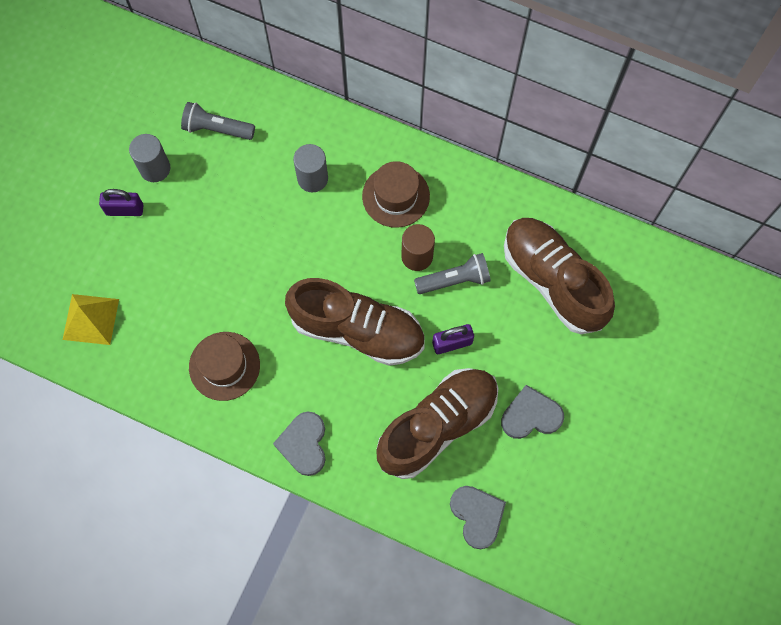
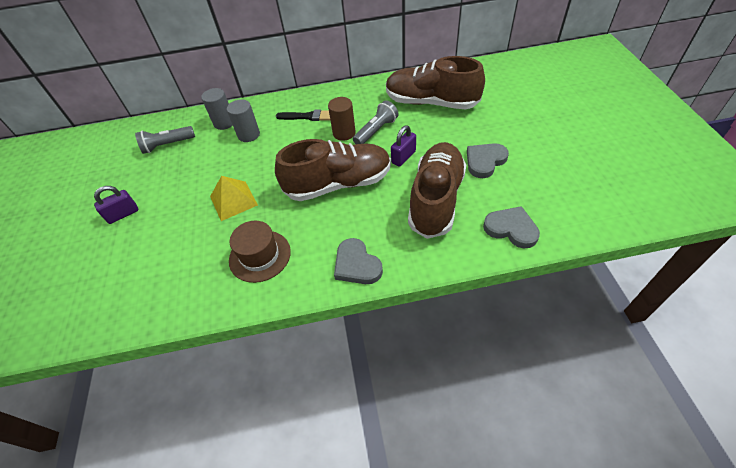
camera: 30 degrees left, 20 degrees down
(90, 319) = (130, 290): yellow pyramid -> yellow pyramid (233, 200)
(155, 168) = (134, 183): grey cylinder -> grey cylinder (224, 123)
(396, 196) = (307, 116): brown hat -> black brush

